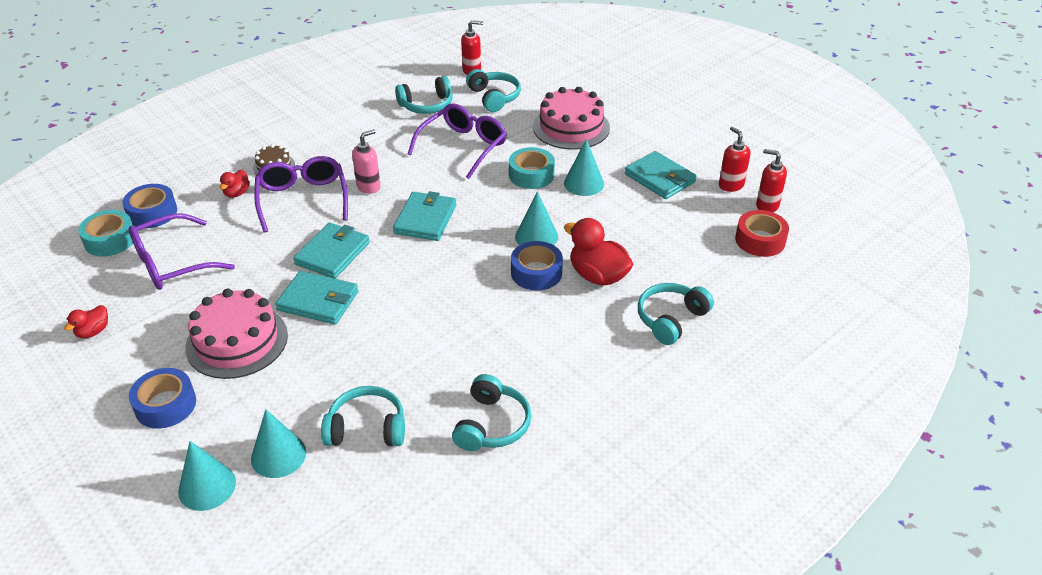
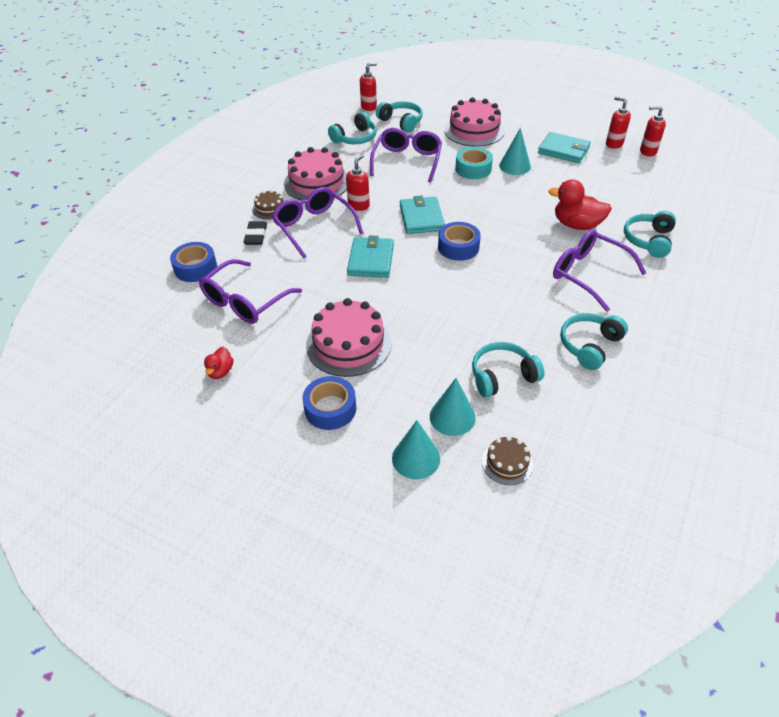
camera: 20 degrees left, 5 degrees up
(110, 240) = (175, 298): turquoise tape -> none
(237, 193) = (256, 235): red duck -> black eraser
(294, 525) = (507, 463): none -> brown cake
(318, 301) = (388, 297): turquoise wallet -> none
(345, 148) = (317, 182): none -> pink cake
(369, 186) = (359, 205): pink soap dispenser -> red soap dispenser
(492, 424) = (589, 345): turquoise headphones -> turquoise headphones turned 135 degrees counterclockwise
(536, 236) = (512, 209): turquoise cone -> none
(536, 272) = (532, 234): blue tape -> blue tape (458, 247)
(562, 339) = (588, 274): none -> purple glasses
(760, 240) = (662, 175): red tape -> none

